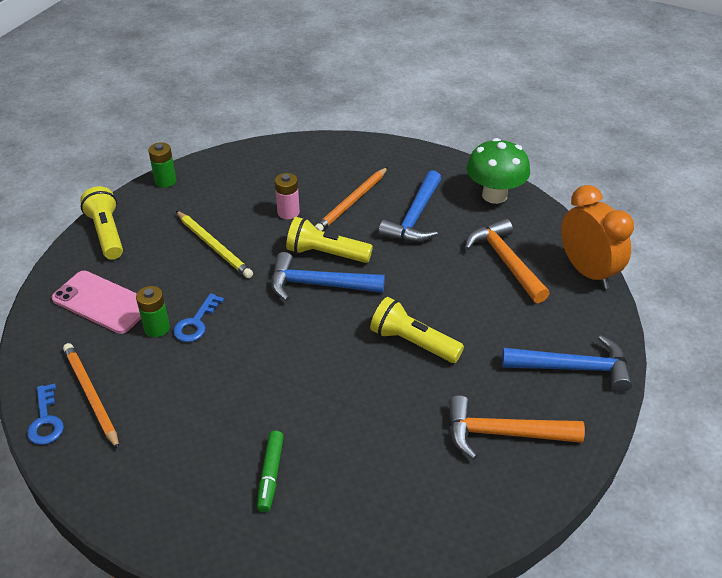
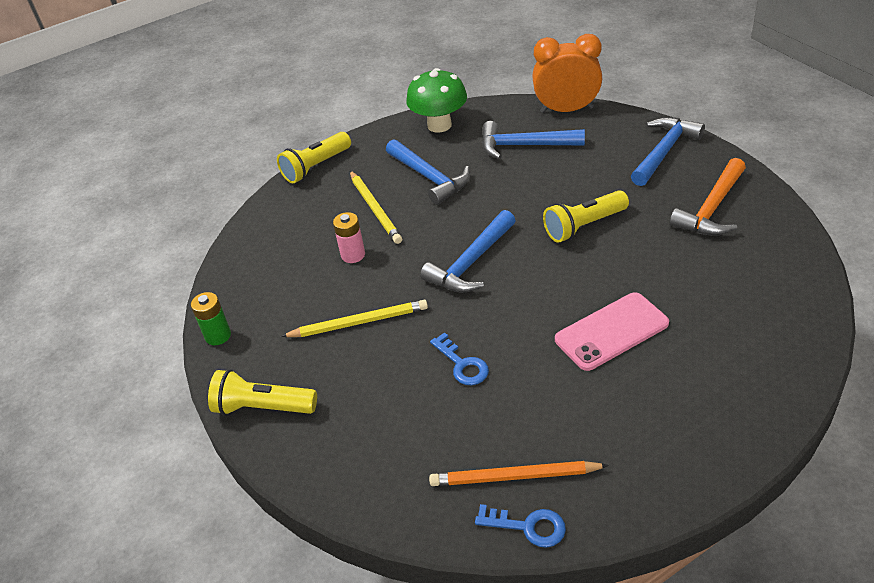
camera: 55 degrees left, 0 degrees up
(102, 302) = (376, 436): pink phone -> pink phone (611, 331)
(157, 328) = (449, 397): green battery -> none
(270, 475) = (690, 360): green marker -> none
(326, 254) = (433, 246): yellow flashlight -> yellow flashlight (316, 167)
(352, 202) = (375, 209): orange pencil -> yellow pencil
(505, 261) = (524, 146): orange hammer -> blue hammer

